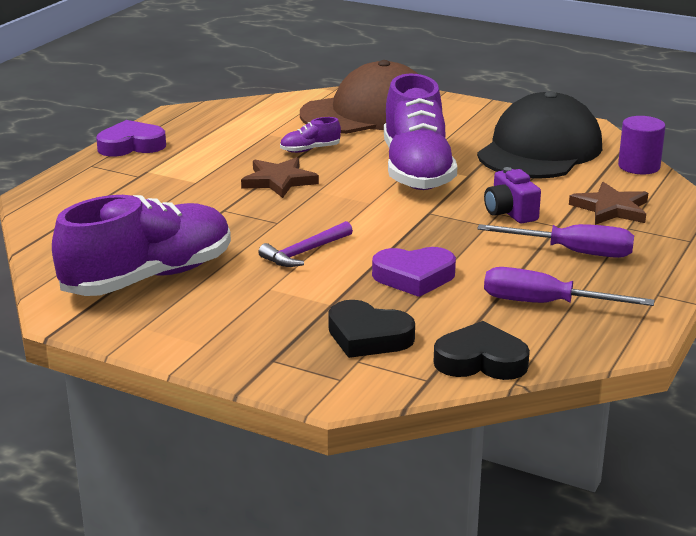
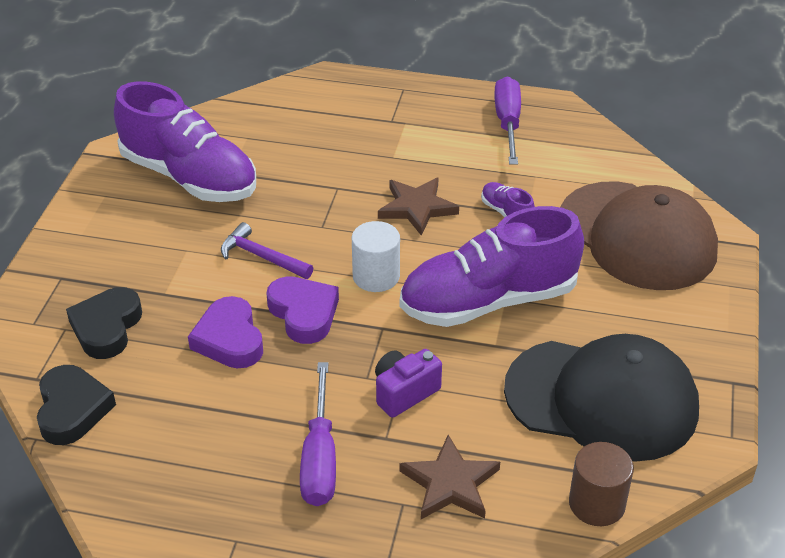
camera: 75 degrees right, 15 degrees up
(131, 145) = (458, 99): purple heart -> purple heart (304, 313)
(362, 207) = (376, 276): none -> white cylinder
(545, 304) = (193, 445): purple screwdriver -> purple screwdriver (507, 123)
(639, 166) = (597, 504): purple cylinder -> brown cylinder

